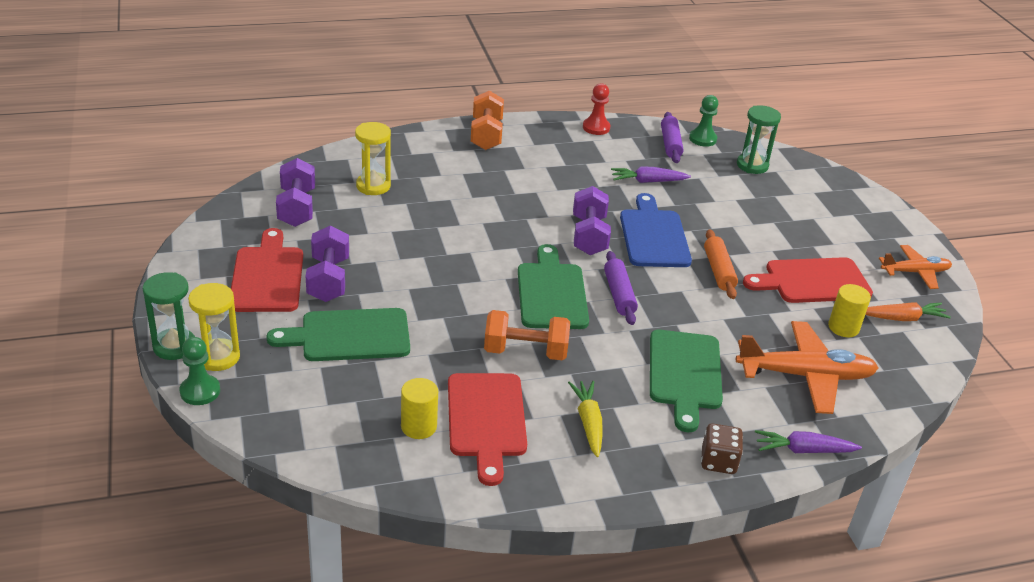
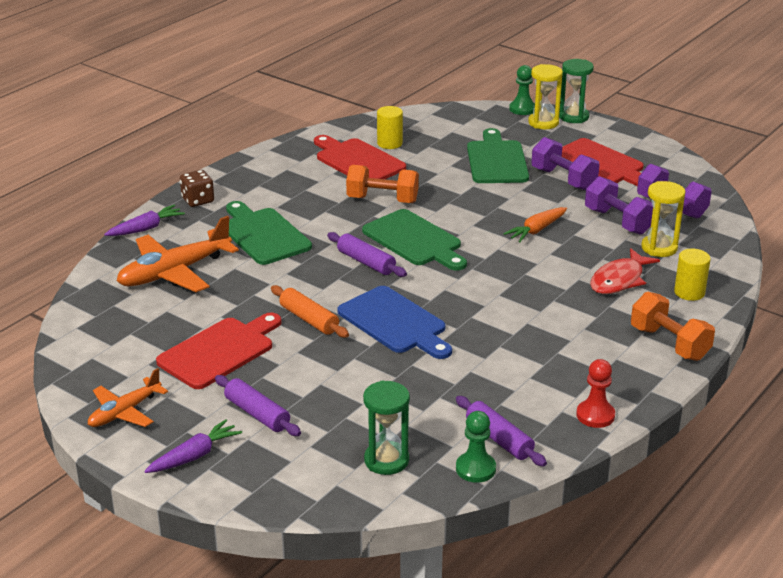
camera: 145 degrees right, 5 degrees down
(349, 336) = (496, 160): green cutting board -> green cutting board turned 45 degrees counterclockwise
(445, 181) = (619, 280): none -> red fish
(525, 351) = (382, 200): orange dumbbell -> orange dumbbell turned 45 degrees clockwise
(588, 423) = (297, 184): yellow carrot -> none
(589, 236) = (445, 295): purple dumbbell -> purple dumbbell (618, 221)
(648, 181) = (464, 376): purple carrot -> purple carrot (194, 456)
(815, 226) = (257, 414): none -> purple rolling pin
(843, 327) = (166, 323): yellow cylinder -> yellow cylinder (689, 292)
(902, 318) = (116, 356): orange carrot -> orange carrot (536, 230)

